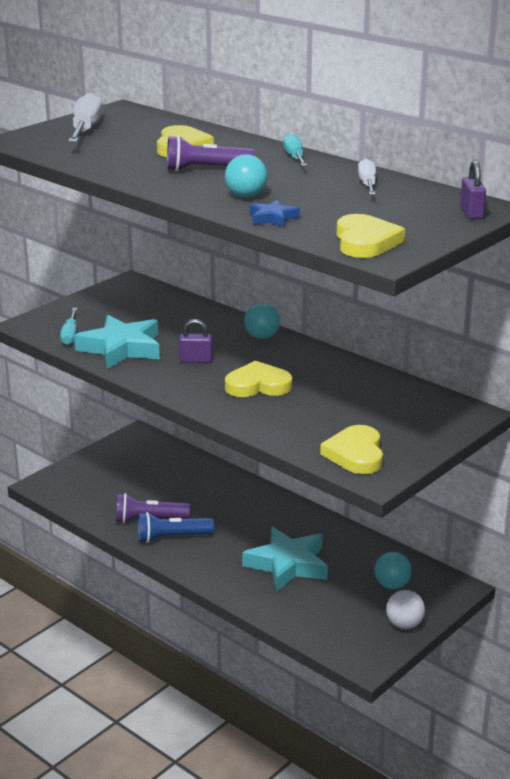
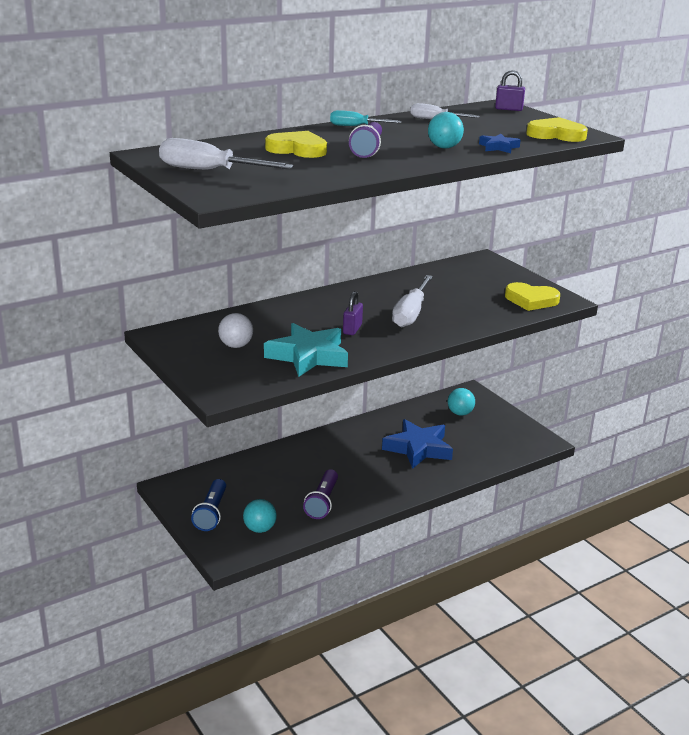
camera: 75 degrees left, 0 degrees up
(70, 335) = (262, 375): turquoise screwdriver -> none
(172, 537) = (356, 495): blue flashlight -> blue flashlight (211, 513)
(258, 385) = (411, 313): yellow heart -> white screwdriver
(262, 337) = (323, 299): turquoise ball -> turquoise ball (260, 529)
(287, 564) = (418, 448): turquoise star -> blue star
(404, 624) = (506, 419): white ball -> white ball (236, 346)

